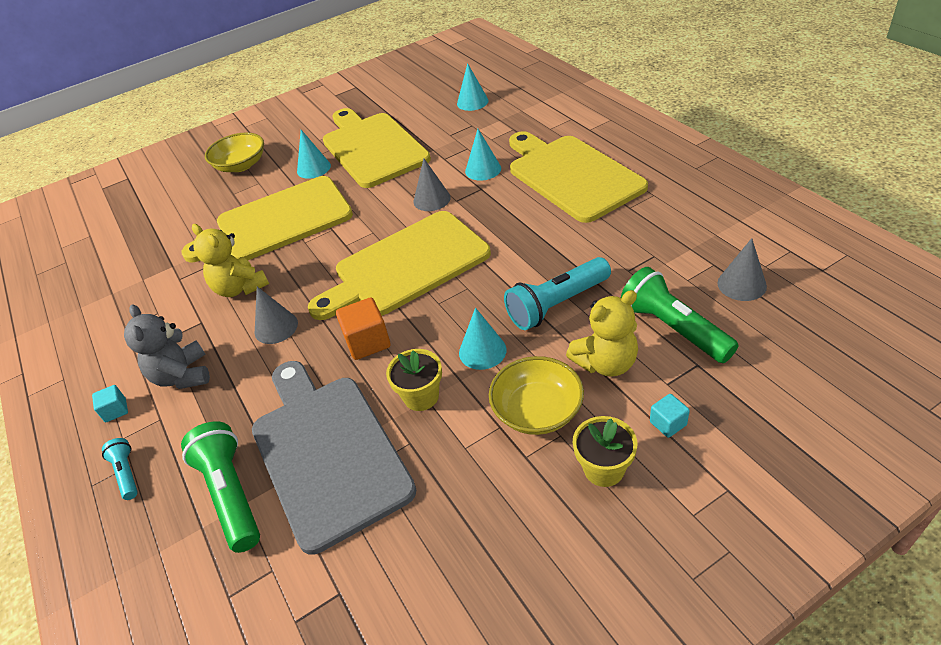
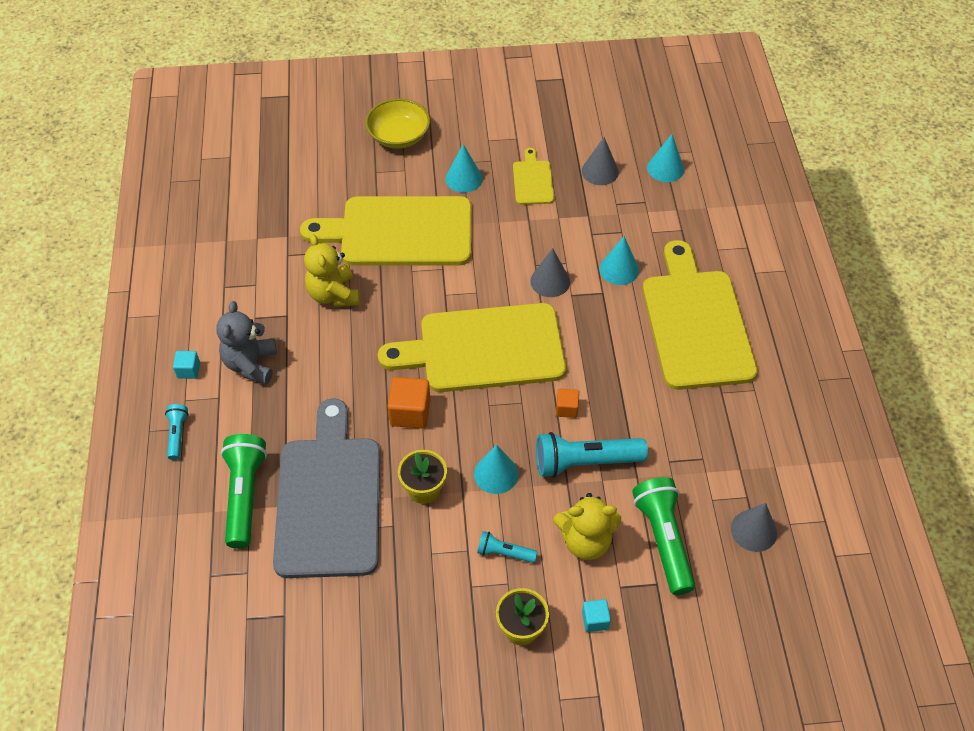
camera: 20 degrees right, 10 degrees up
(276, 327) = (344, 355): grey cone -> grey cone (600, 171)
(372, 147) = (532, 180): yellow cutting board -> yellow cutting board, size x0.46
(510, 274) = (566, 409): none -> orange cube
(537, 410) = (504, 553): yellow bowl -> turquoise flashlight

